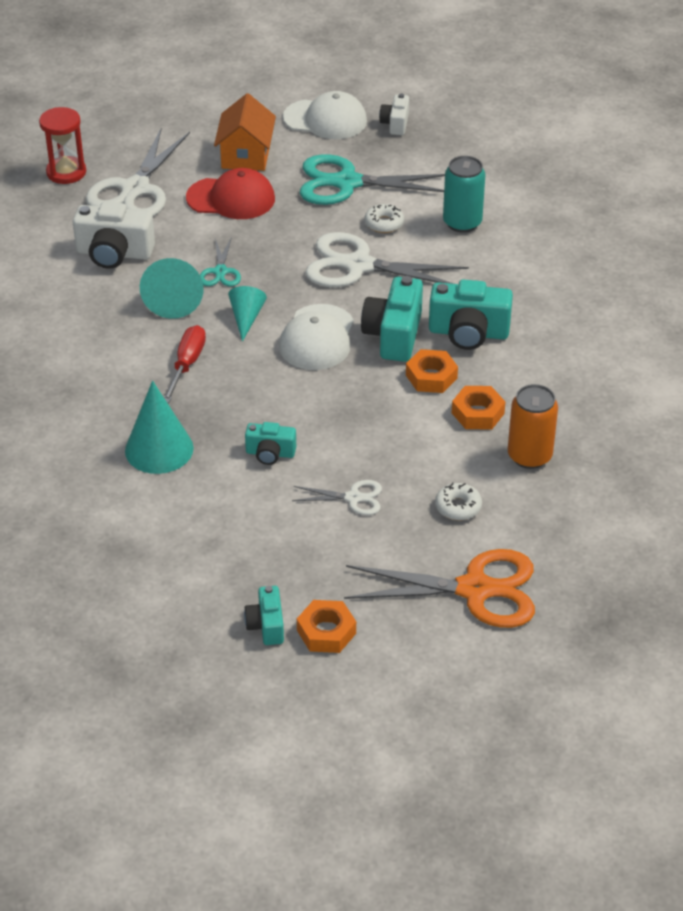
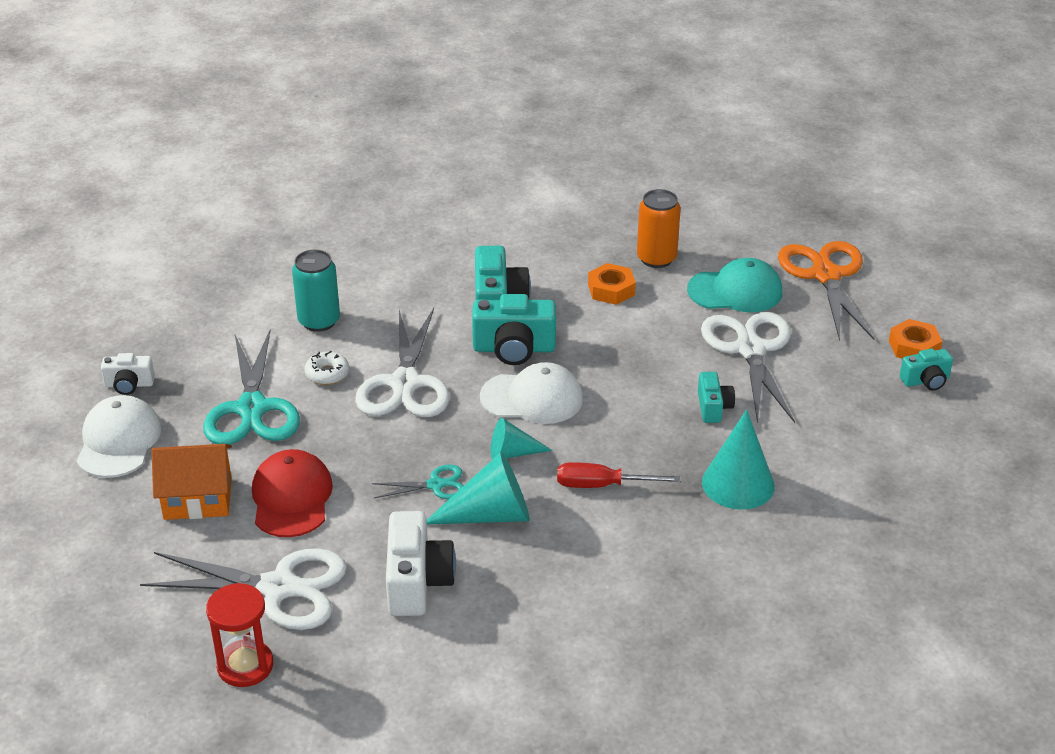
camera: 100 degrees left, 5 degrees down
(353, 498) = (750, 349): white scissors -> white scissors, size x2.03
(431, 377) = (569, 320): orange nut -> none
(458, 507) = (735, 291): white donut -> turquoise cap

